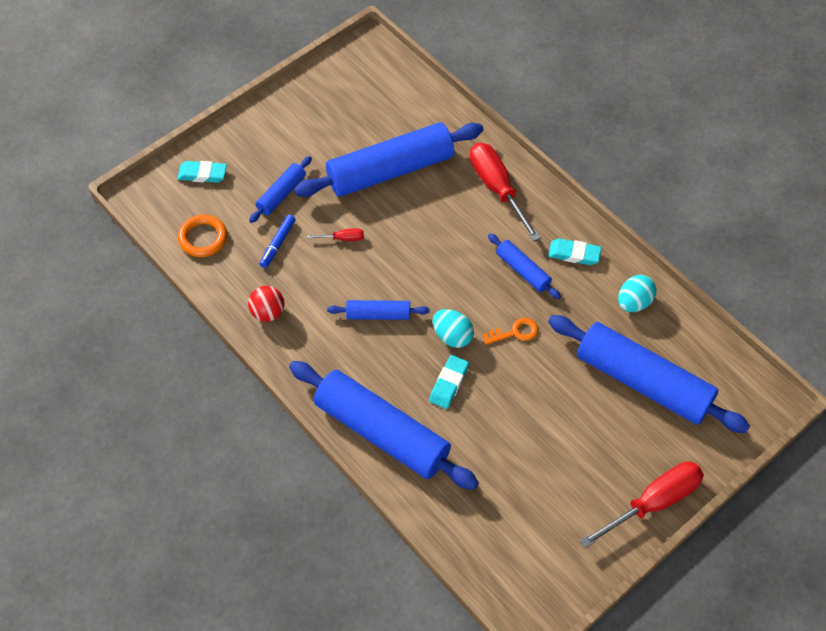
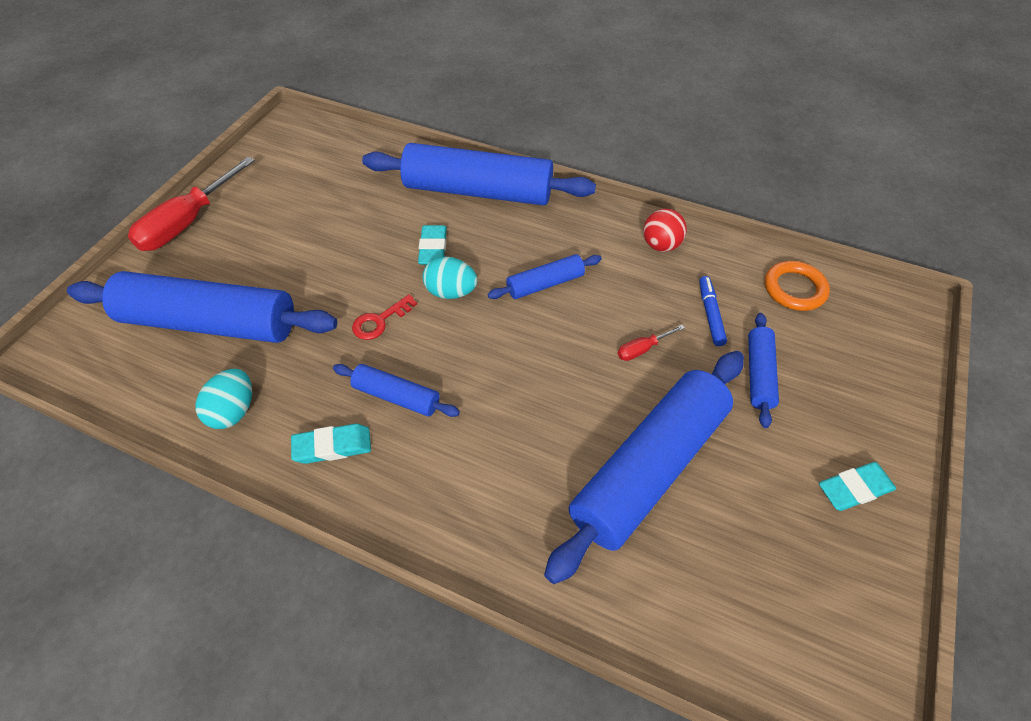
camera: 155 degrees right, 5 degrees down
(202, 174) = (872, 360): turquoise eraser -> turquoise eraser (854, 489)
(497, 188) = (480, 505): red screwdriver -> none
(515, 332) = (380, 321): orange key -> red key

